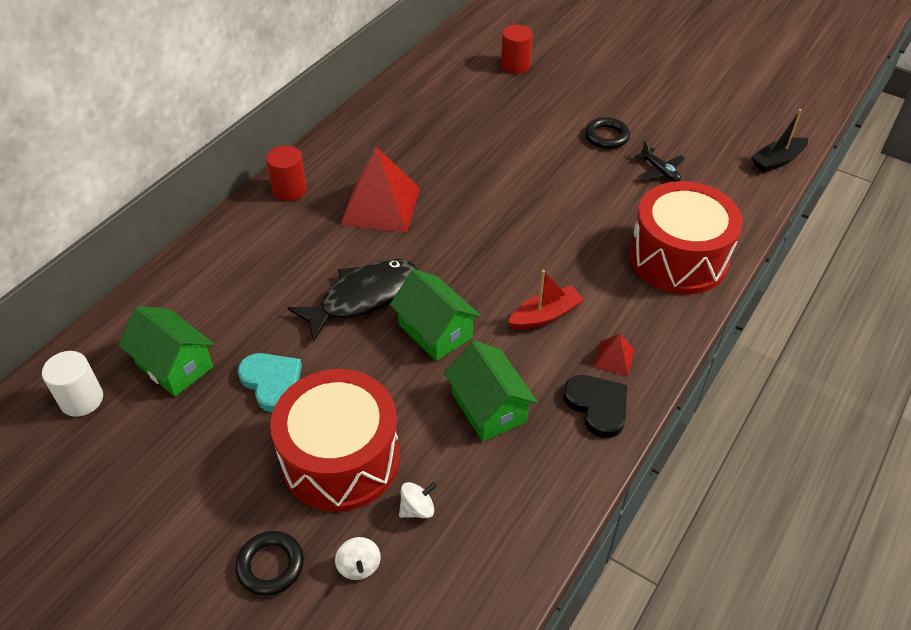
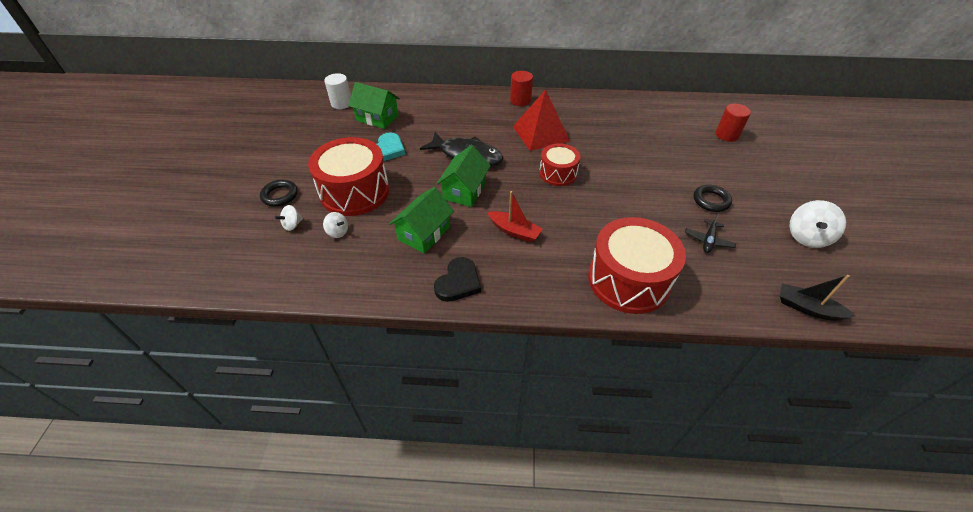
camera: 60 degrees right, 0 degrees up
(174, 365) = (377, 118): green house -> green house turned 75 degrees counterclockwise
(471, 228) = (558, 173): none -> red drum
(614, 358) = (505, 276): red pyramid -> none
(696, 107) = (807, 237): none -> white spinning top

